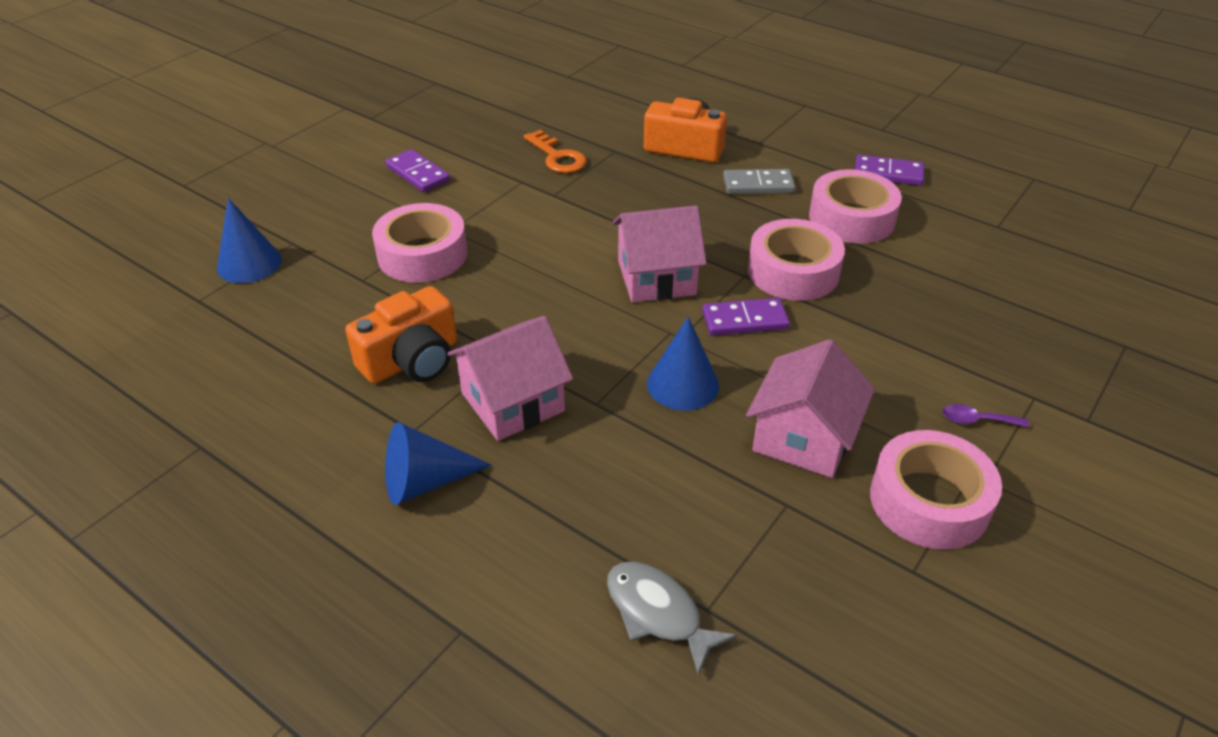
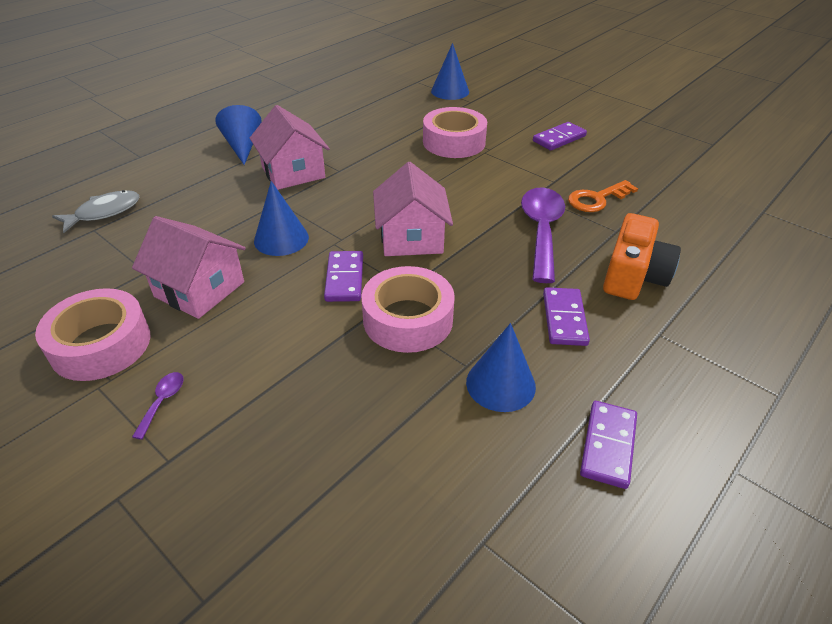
camera: 95 degrees right, 0 degrees up
(412, 360) = (344, 140): orange camera -> none
(624, 192) = (541, 231): none -> purple spoon
(758, 185) = (564, 319): grey domino -> purple domino
(851, 218) = (500, 384): pink tape -> blue cone

